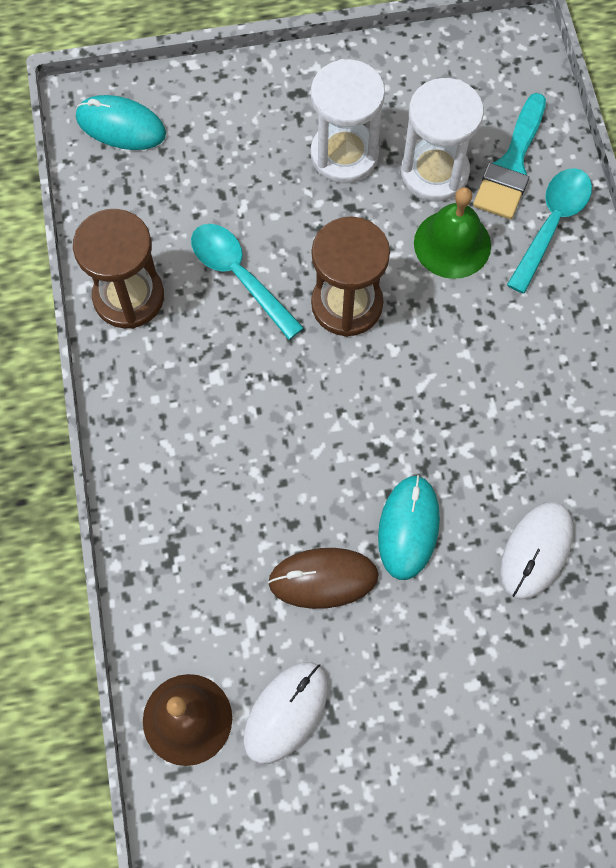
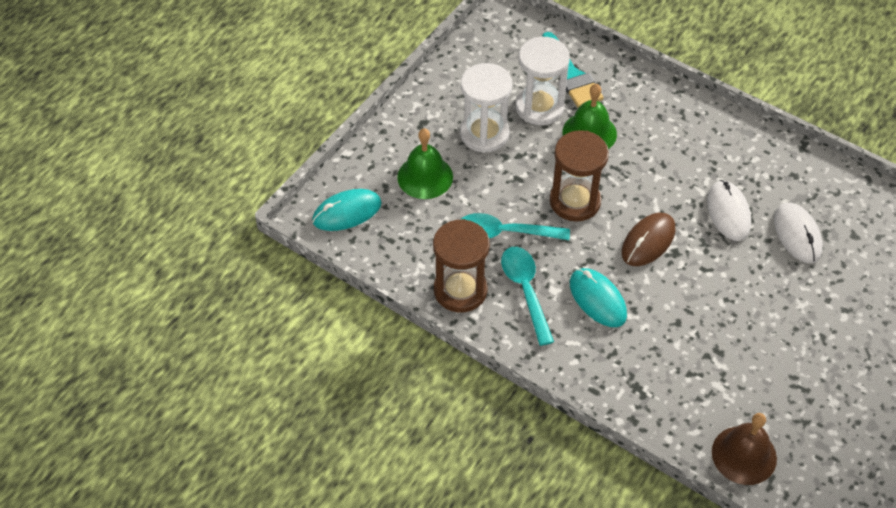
camera: 45 degrees left, 15 degrees down
(234, 151) = (425, 177): none -> green bell
(286, 712) = (783, 407): white mouse -> white mouse (728, 212)
(323, 579) = (723, 333): brown mouse -> brown mouse (648, 241)
(408, 528) = (731, 275): turquoise mouse -> turquoise mouse (597, 299)
(552, 224) = (623, 87): turquoise spoon -> turquoise spoon (525, 290)

